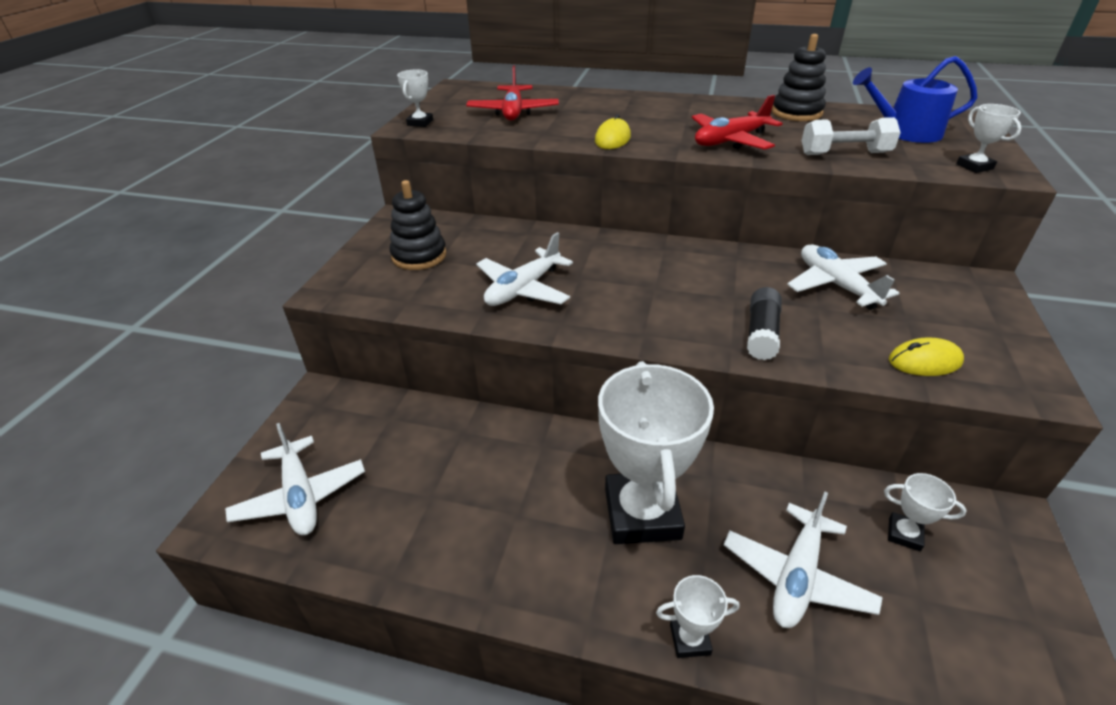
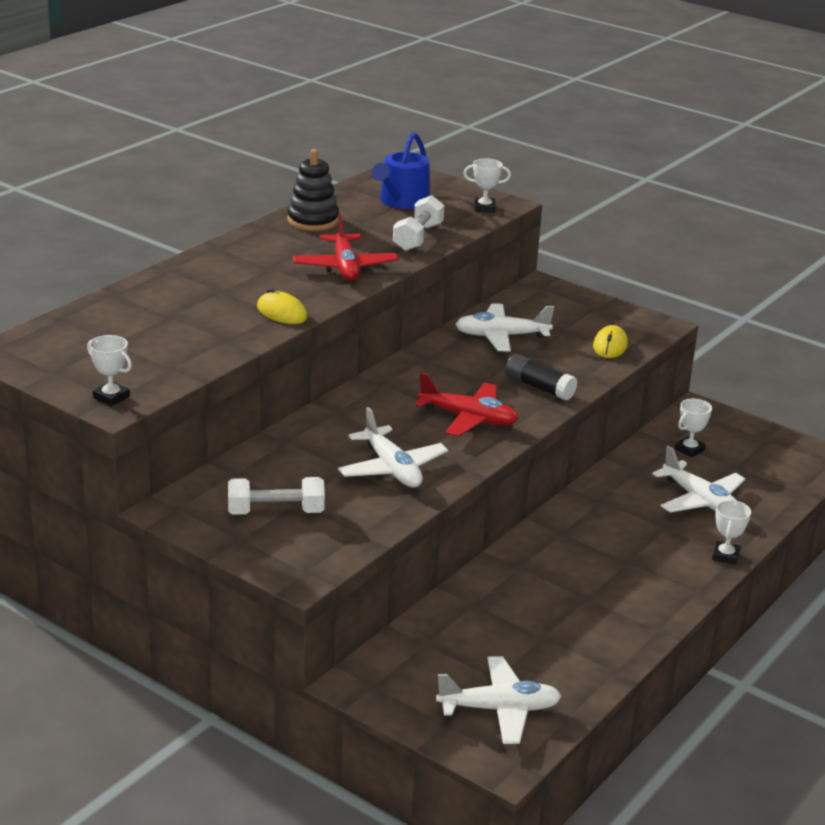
camera: 70 degrees left, 10 degrees down
(419, 256) = (276, 512): black stacking toy -> white dumbbell
(513, 112) = (143, 340): red plane -> red plane (468, 418)
(642, 513) = (617, 541): white trophy -> none

